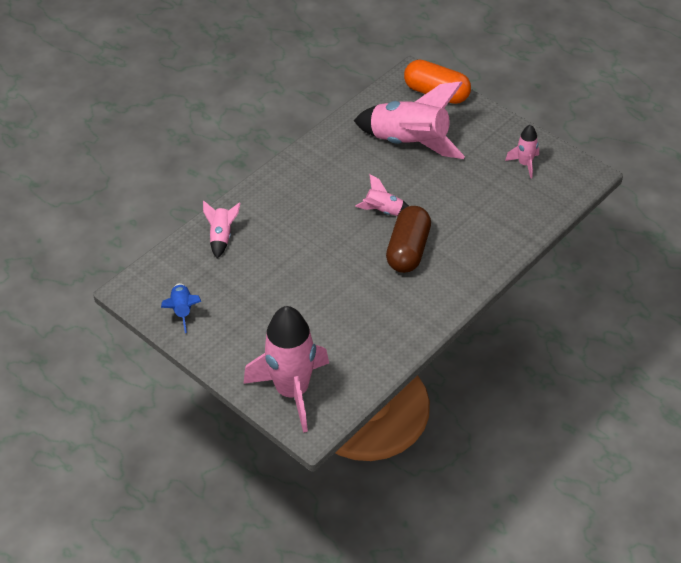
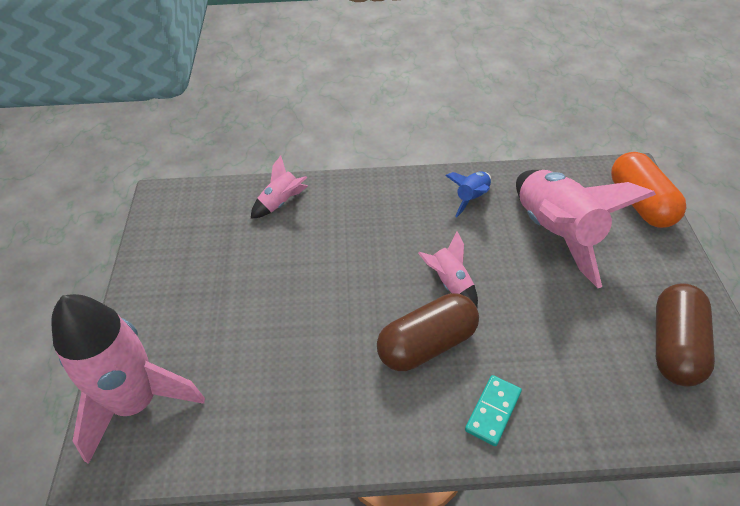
camera: 45 degrees right, 0 degrees up
(182, 310) = (168, 243): blue rocket -> blue rocket (471, 198)
(474, 256) = (493, 411): none -> turquoise domino
(525, 164) = (674, 346): pink rocket -> brown capsule

